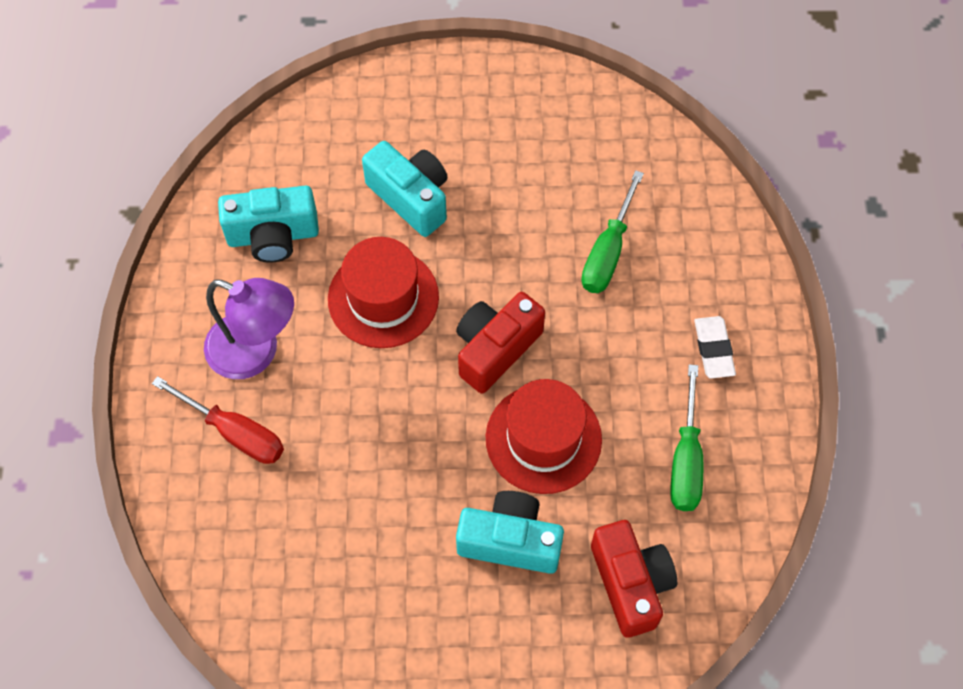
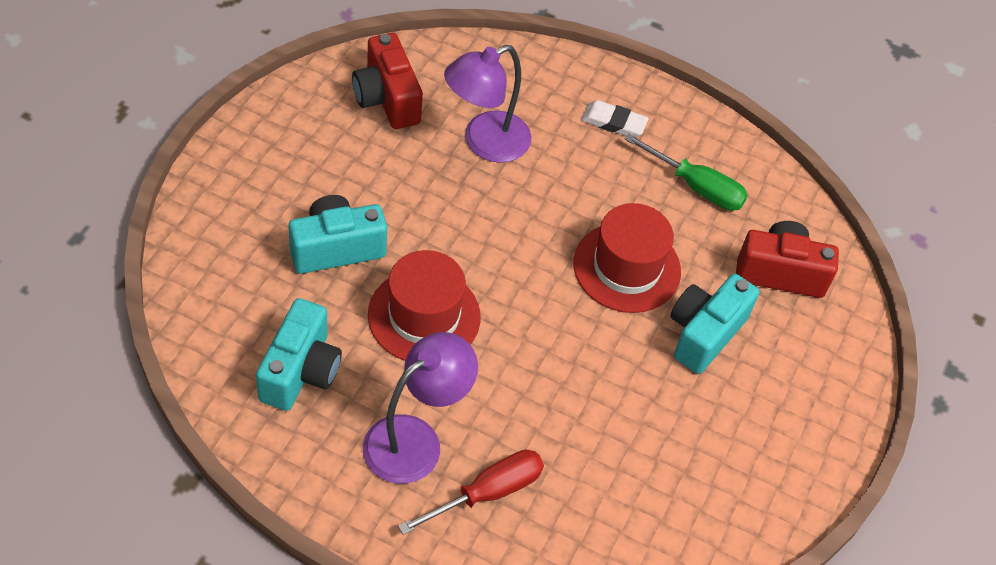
camera: 70 degrees left, 10 degrees down
(495, 349) = (525, 260): red camera -> red camera (387, 98)
(607, 253) = (485, 143): green screwdriver -> purple lamp

